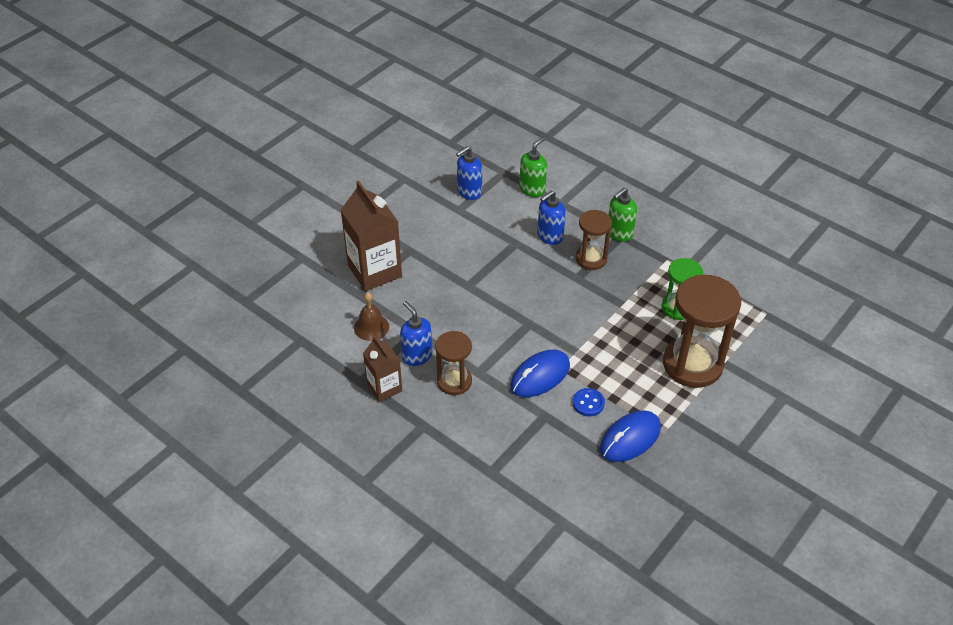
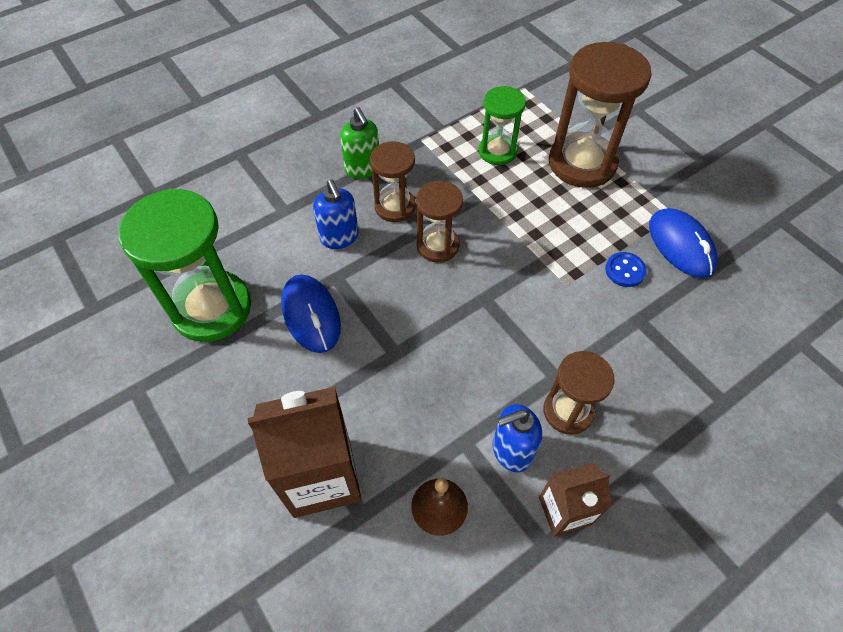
camera: 75 degrees left, 10 degrees up
(469, 192) = (212, 308): blue soap dispenser -> green hourglass
(532, 189) = (244, 234): green soap dispenser -> none
(540, 376) = (575, 308): blue mouse -> blue mouse (311, 315)
(565, 289) = (437, 245): none -> brown hourglass

